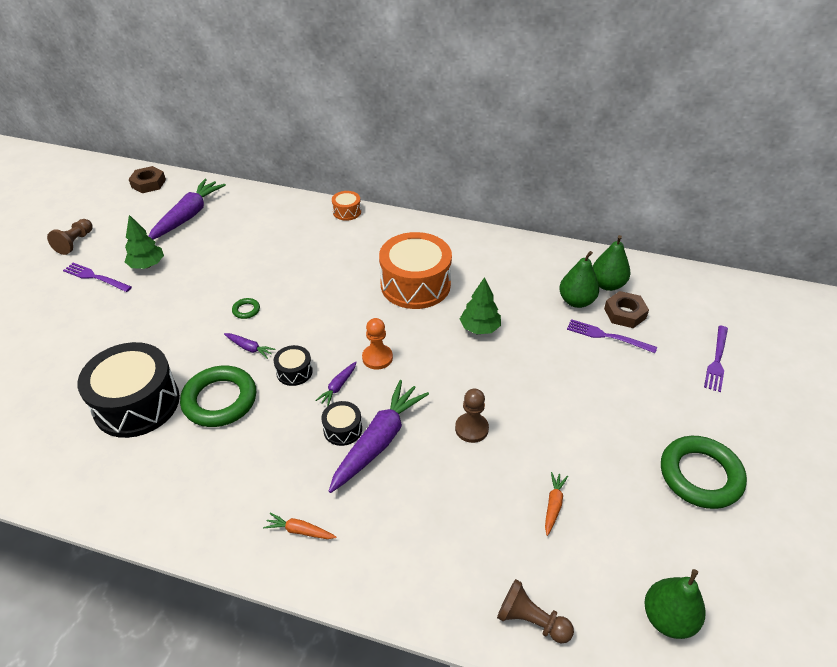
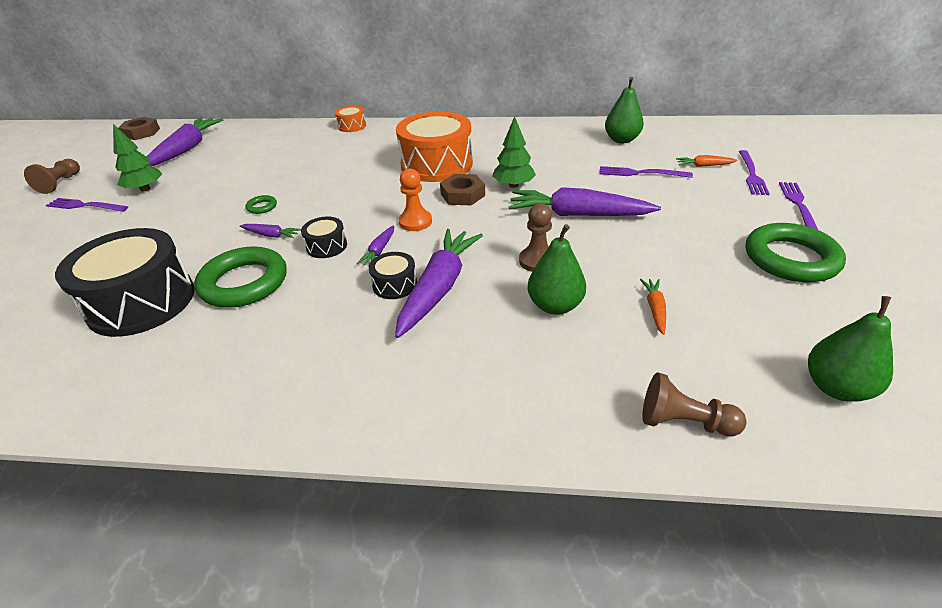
camera: 10 degrees left, 5 degrees down
(300, 531) = (369, 386): orange carrot -> orange carrot (704, 166)
(527, 379) = (578, 215): none -> purple carrot
(576, 301) = (598, 154): green pear -> green pear (555, 306)
(625, 313) = (648, 156): brown nut -> brown nut (462, 195)
(742, 411) = (798, 205): none -> purple fork

